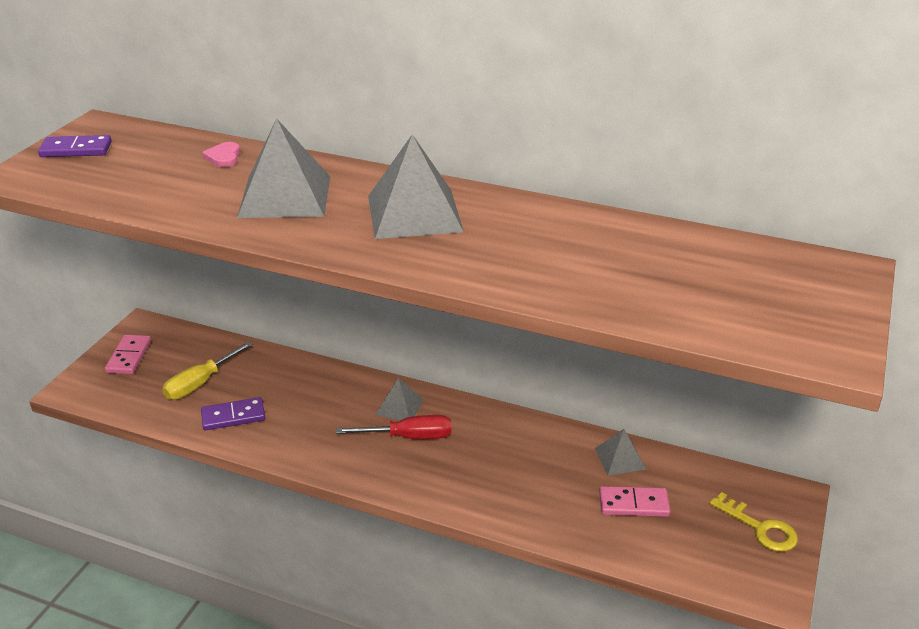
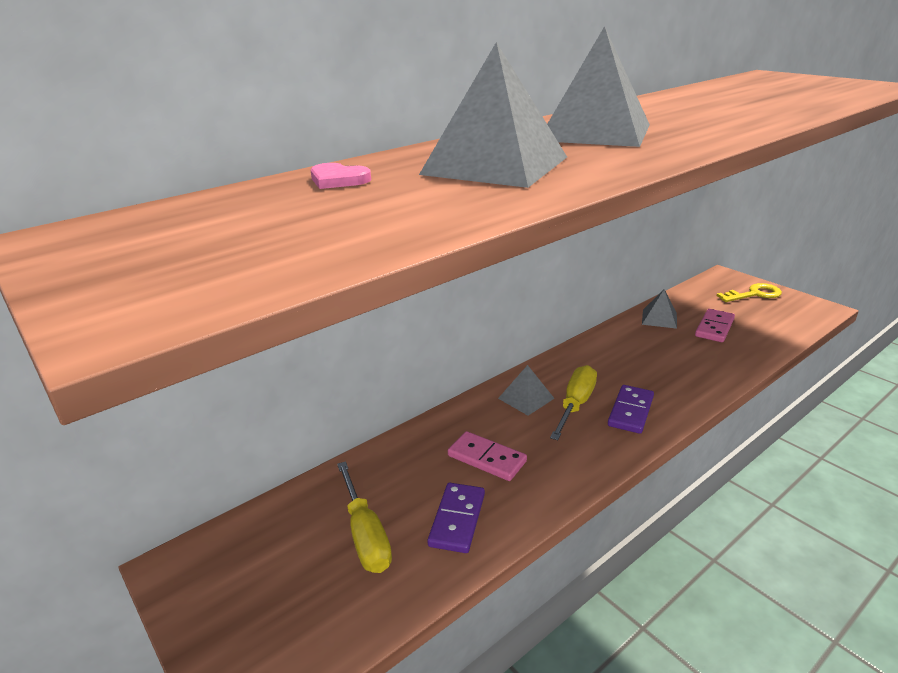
camera: 60 degrees left, 5 degrees down
(76, 150) = (123, 258): purple domino -> purple domino (631, 411)
(129, 357) = (233, 600): pink domino -> pink domino (486, 459)
(409, 437) = (575, 404): red screwdriver -> yellow screwdriver

